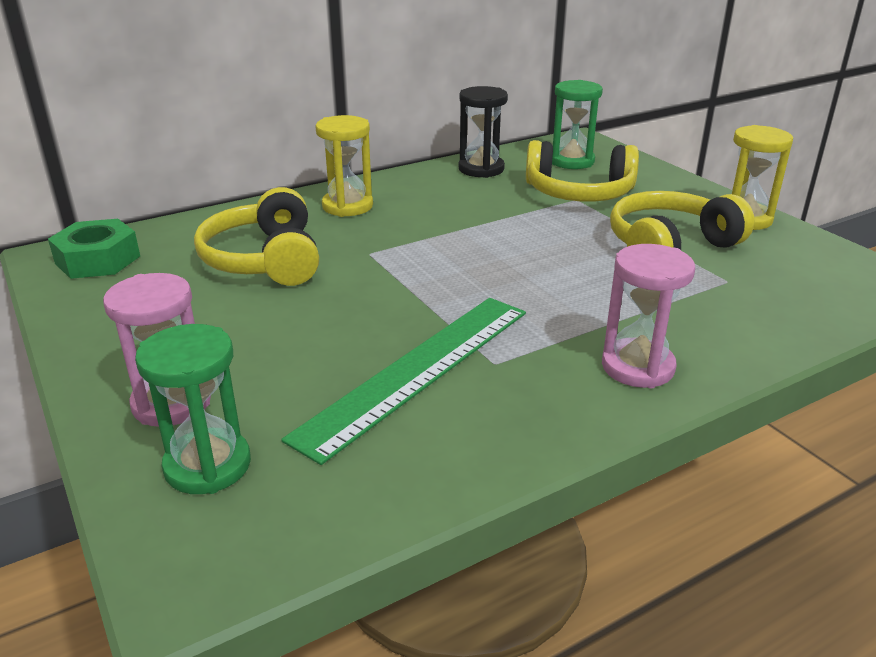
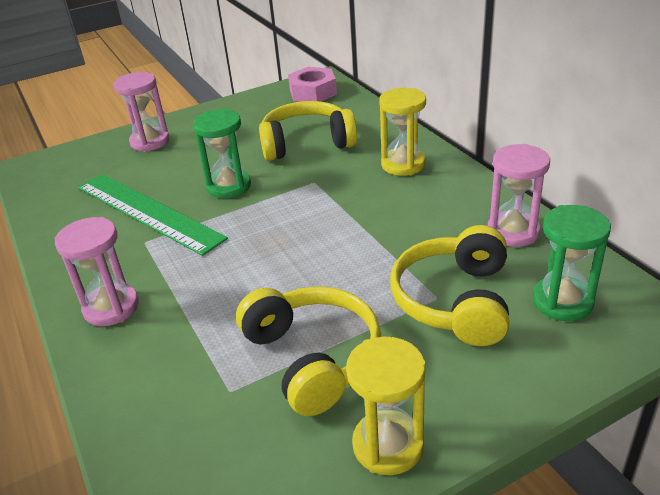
camera: 95 degrees right, 5 degrees up
(98, 260) = (313, 92): green nut -> pink nut
(208, 465) = (95, 159): green hourglass -> green hourglass (229, 186)
(481, 169) = (513, 232): black hourglass -> pink hourglass

